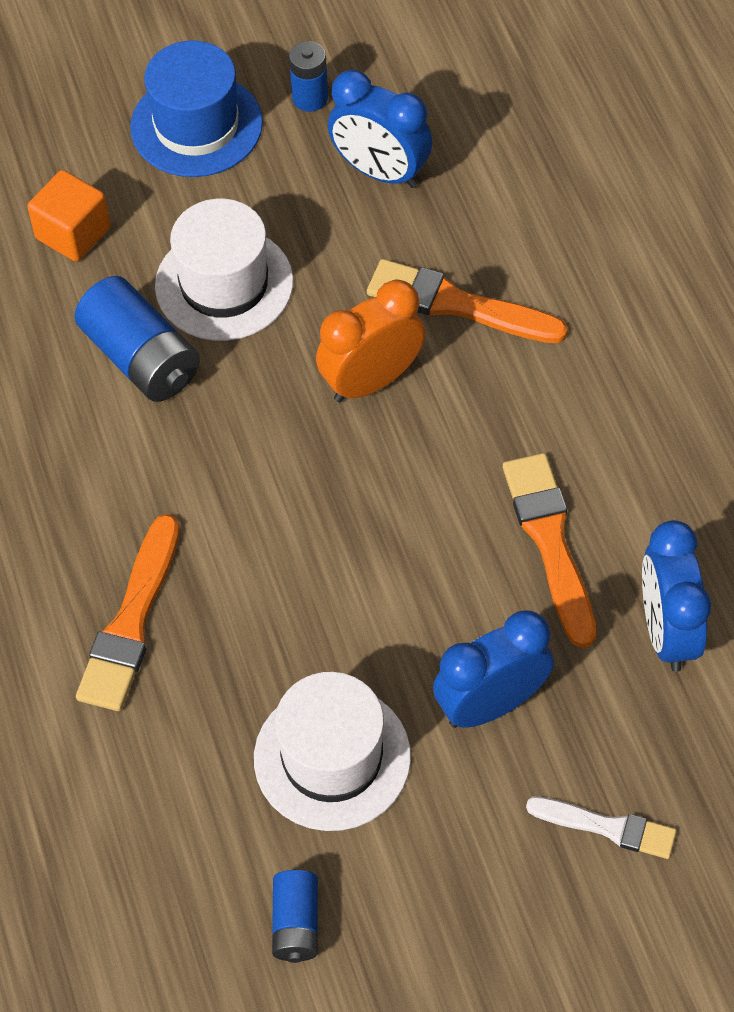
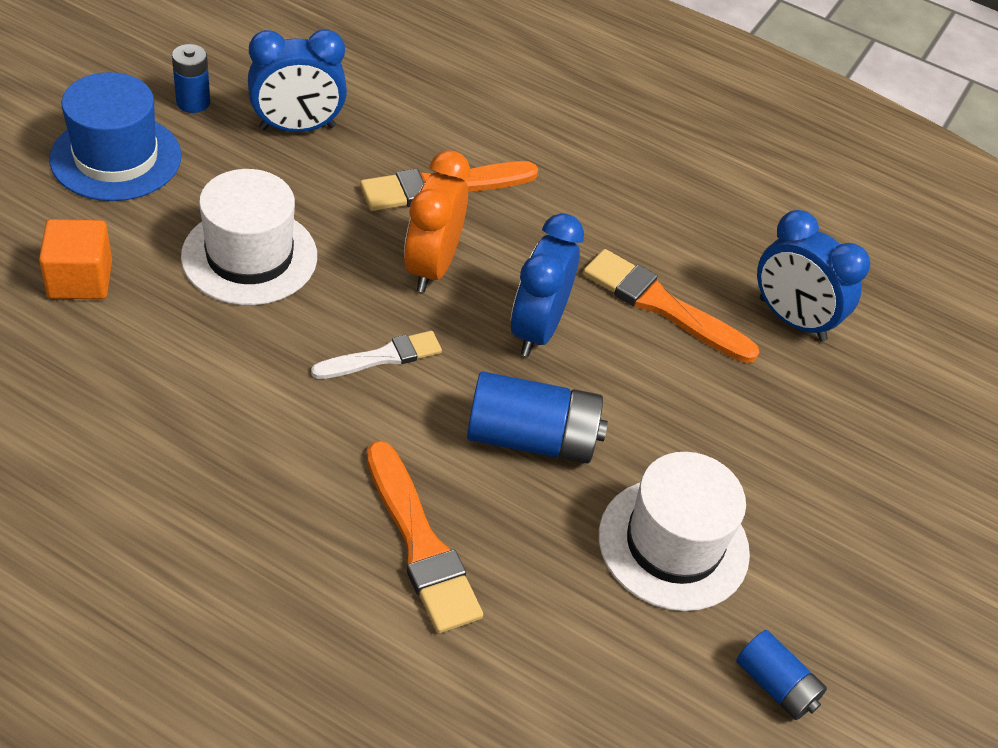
camera: 50 degrees left, 10 degrees down
(141, 358) = (232, 342): blue battery -> blue battery (531, 438)
(491, 704) = (738, 435): blue clock -> blue clock (537, 329)
(607, 827) = (892, 467): white brush -> white brush (382, 357)

